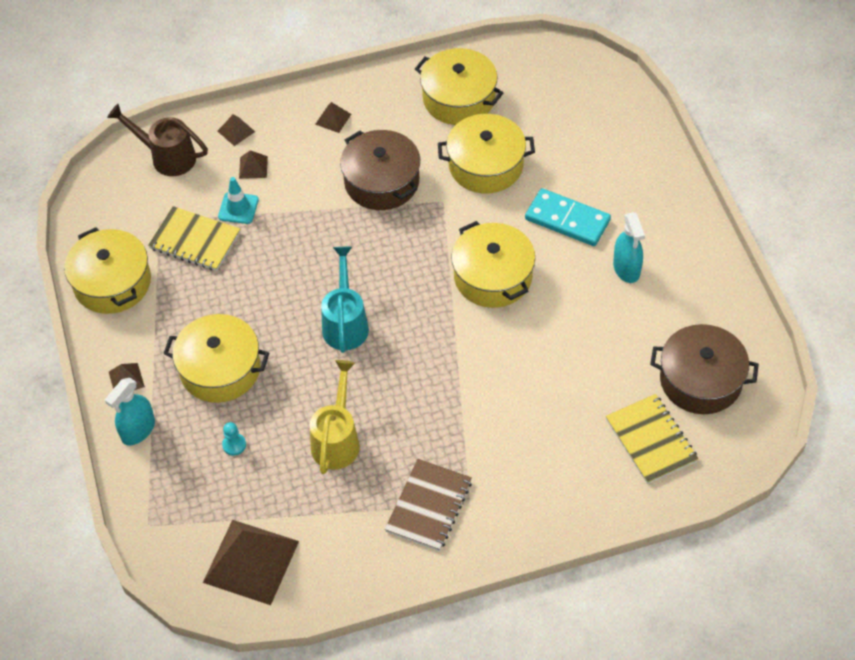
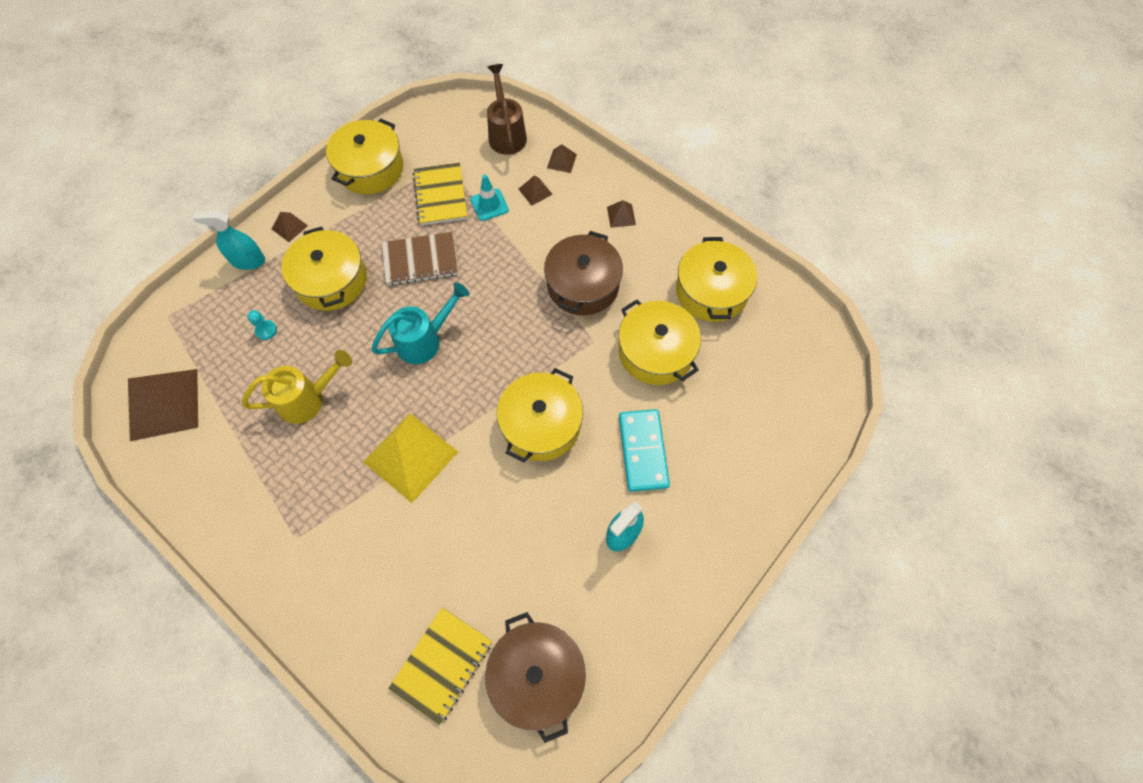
camera: 55 degrees right, 10 degrees up
(429, 506) = (276, 507): brown notebook -> brown notebook (420, 260)
(454, 384) = (410, 457): none -> yellow pyramid

